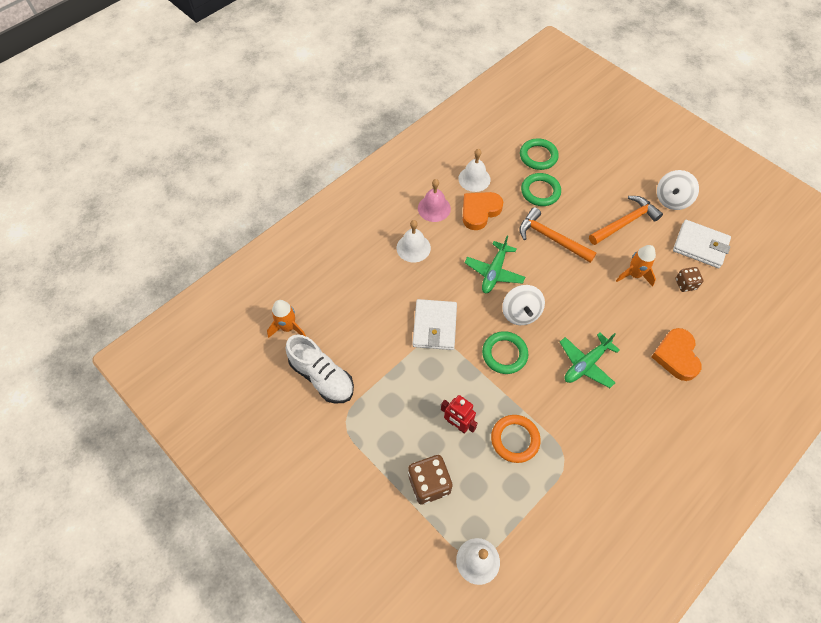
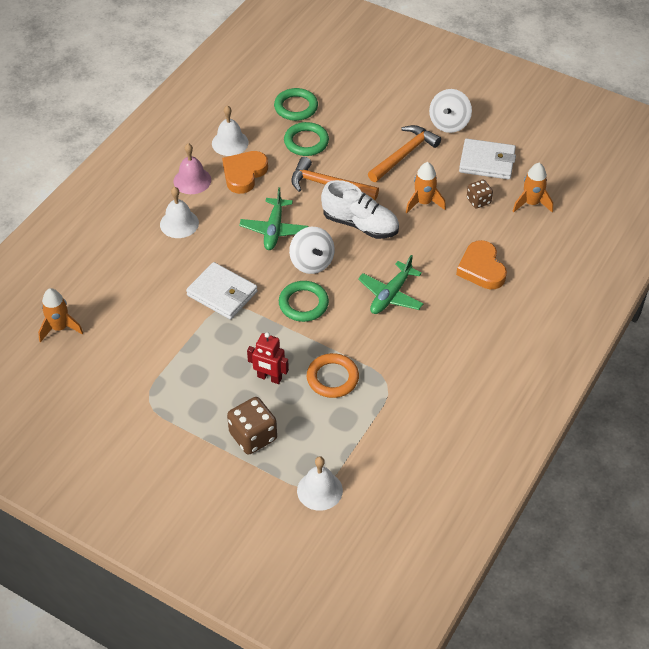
camera: 15 degrees left, 10 degrees down
(322, 377) = (111, 366): white shoe -> white shoe (360, 224)
(434, 326) = (222, 293): white wallet -> white wallet turned 45 degrees counterclockwise
(735, 298) = (531, 203): none -> orange rocket

